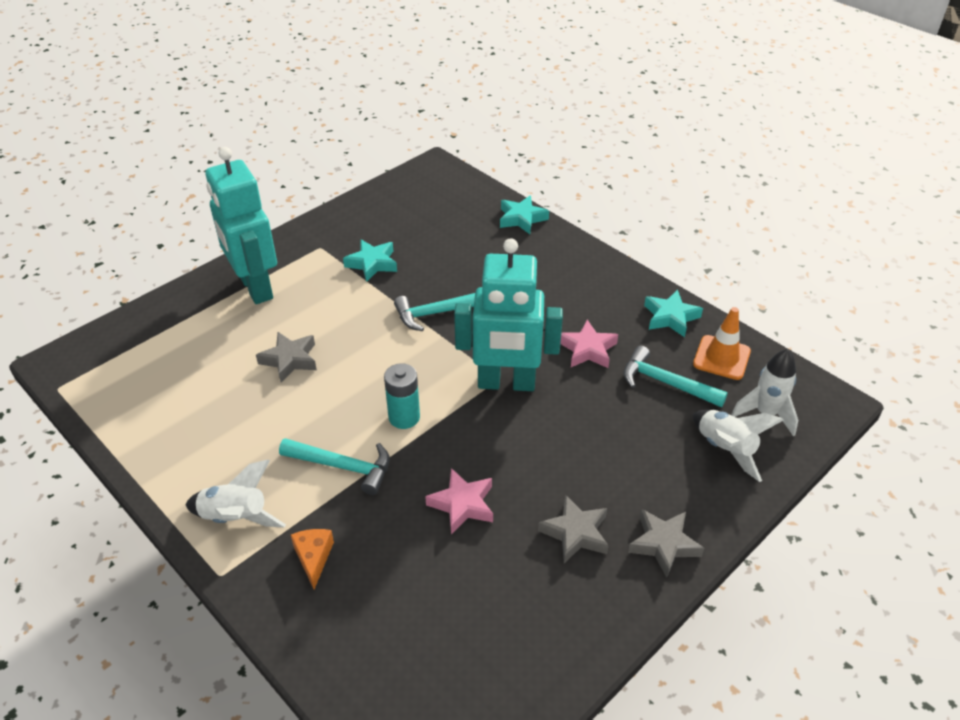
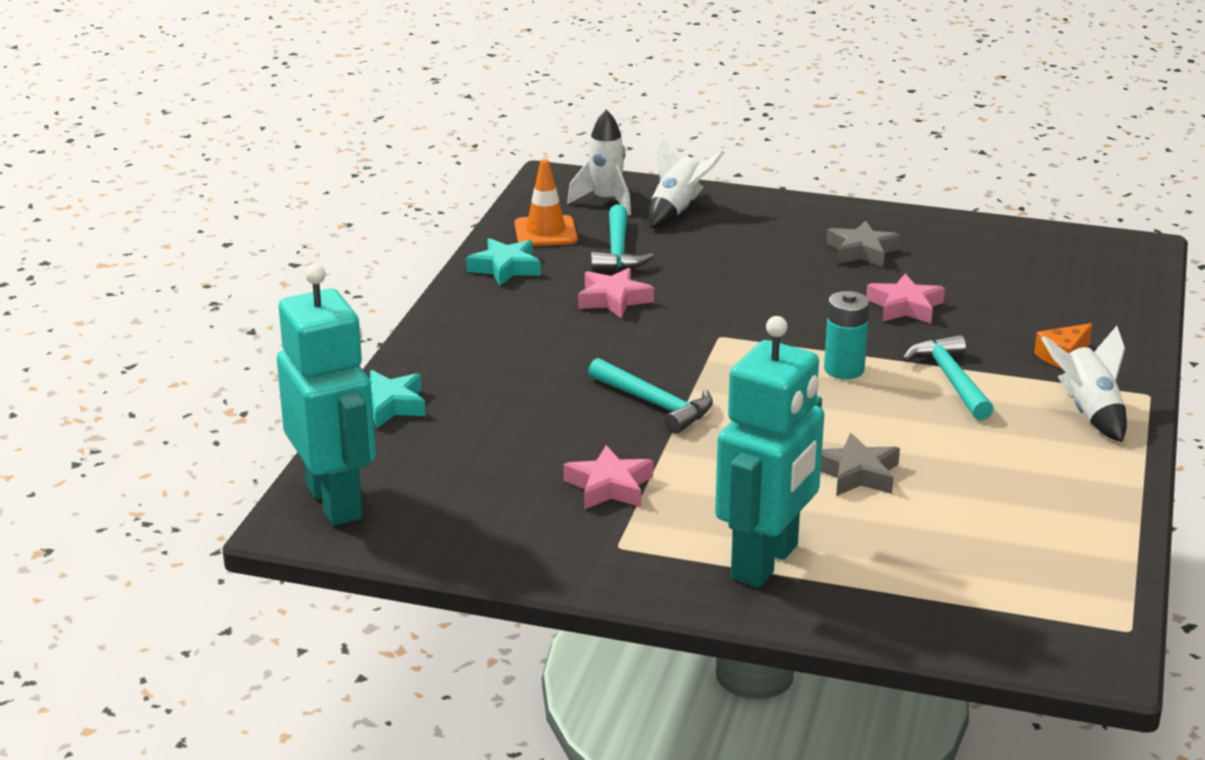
camera: 120 degrees left, 15 degrees down
(372, 263) = (609, 486): turquoise star -> pink star
(506, 383) = (722, 329): turquoise robot -> turquoise robot (335, 502)
(663, 544) = (821, 216): grey star -> none

